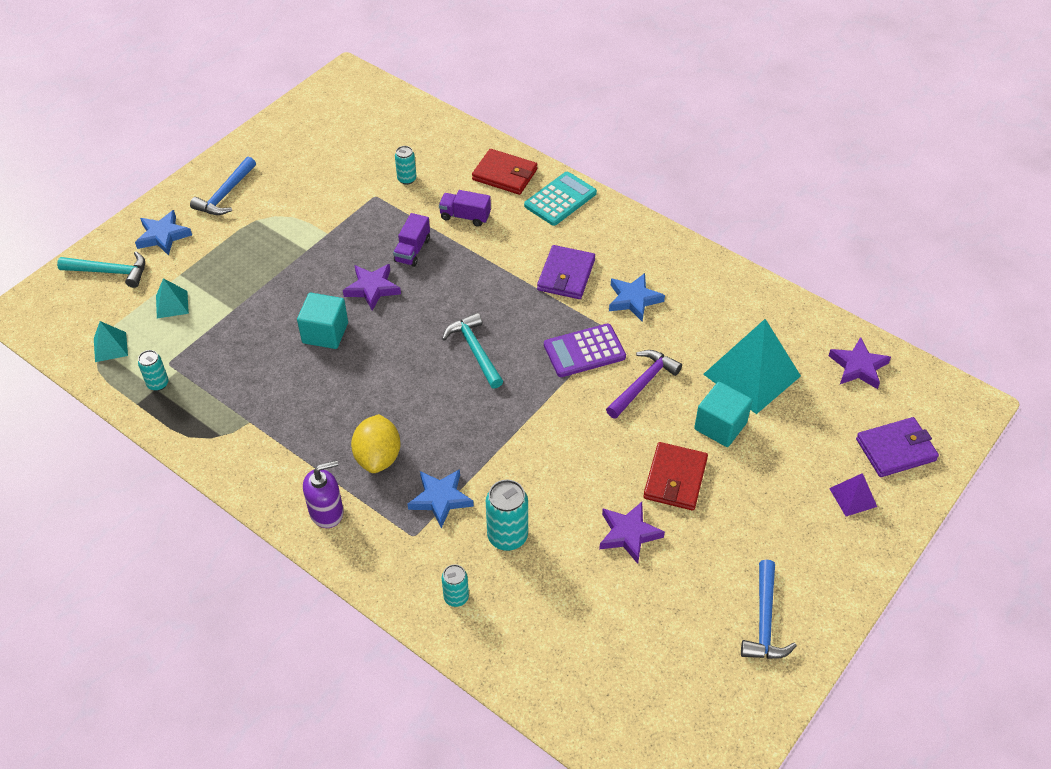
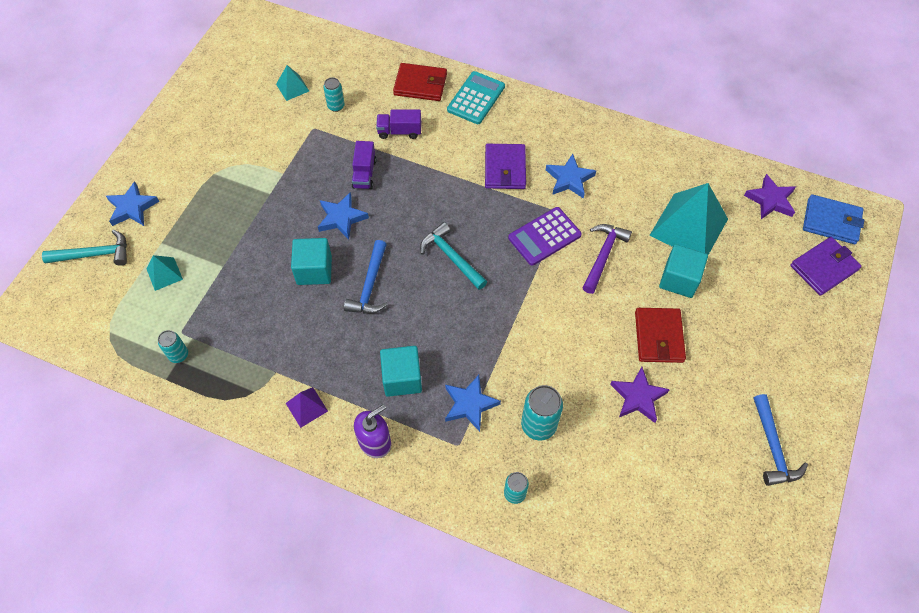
camera: 15 degrees left, 10 degrees up
(110, 347) = (121, 328): turquoise pyramid -> turquoise pyramid (292, 87)
(226, 194) = (176, 154): blue hammer -> blue hammer (370, 285)
(372, 288) = (341, 218): purple star -> blue star
(378, 457) = (402, 378): yellow lemon -> turquoise cube
(853, 497) = (805, 318): purple pyramid -> purple pyramid (306, 407)
(923, 403) = (831, 221): none -> blue wallet

